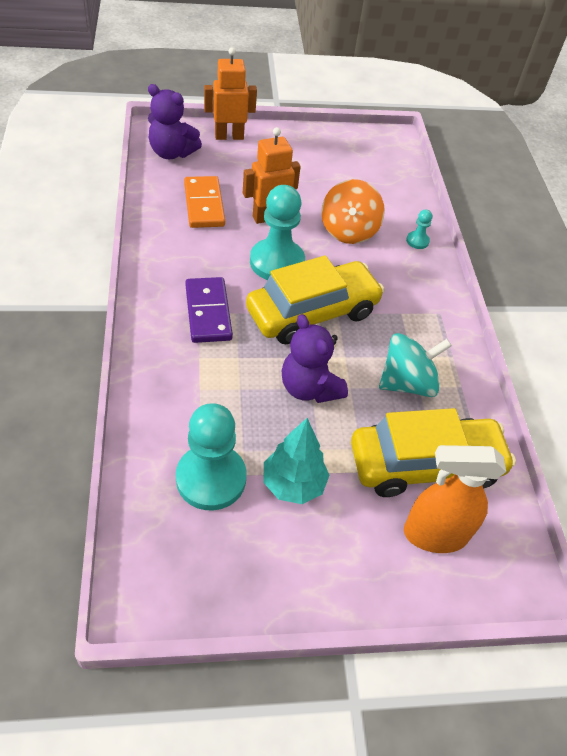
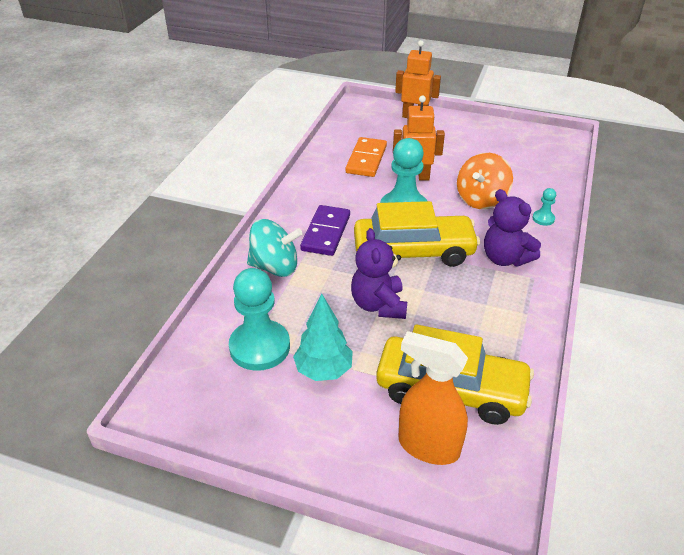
camera: 30 degrees right, 10 degrees down
(172, 153) = (361, 121): purple teddy bear -> purple teddy bear (505, 258)
(407, 383) = (470, 323): turquoise spinning top -> turquoise spinning top (275, 267)

